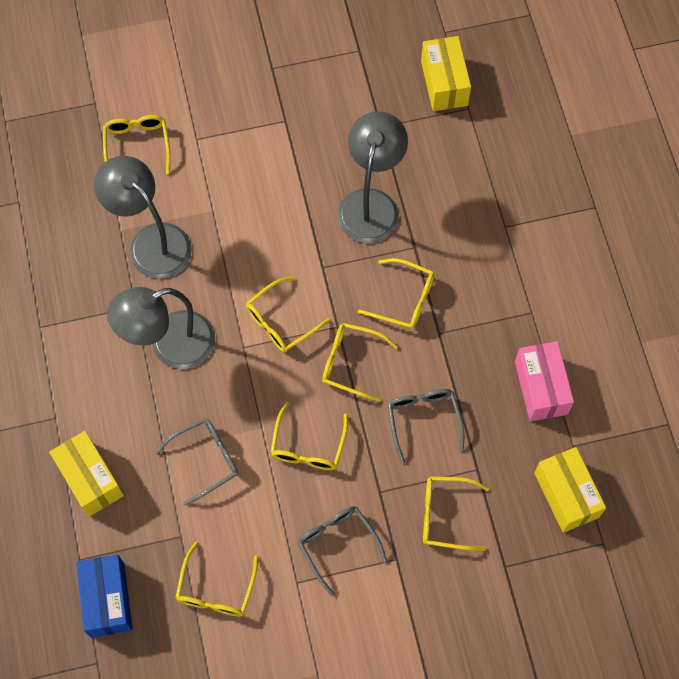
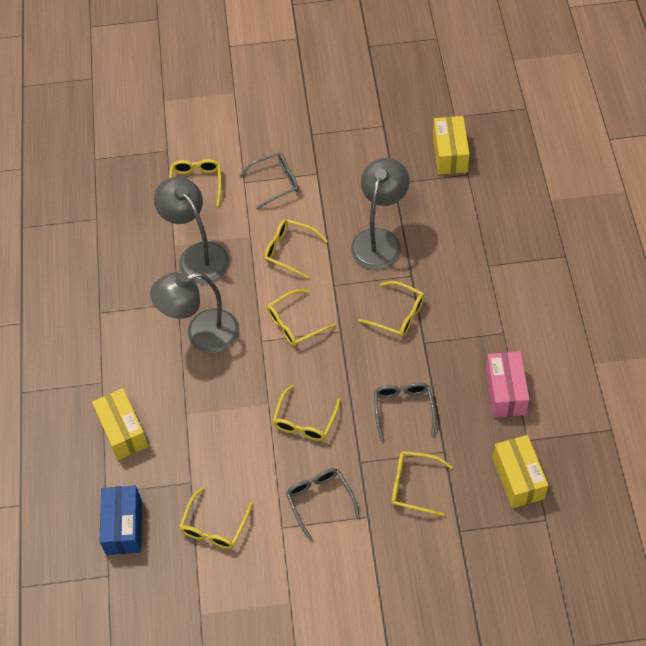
camera: 10 degrees right, 10 degrees down
(205, 460) = (219, 425): grey glasses -> grey glasses (275, 183)
(351, 363) = (348, 360): yellow glasses -> yellow glasses (290, 250)

